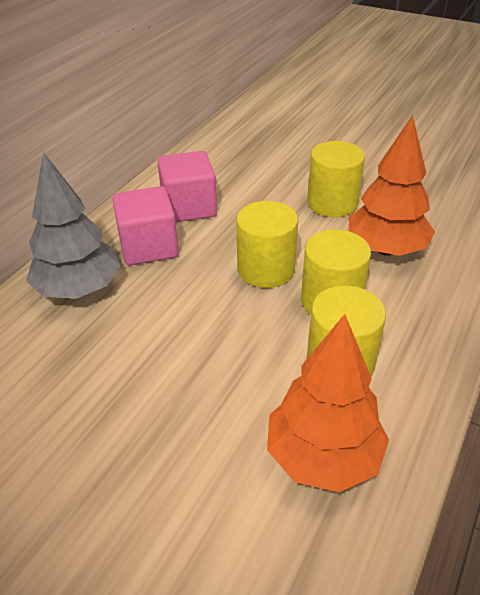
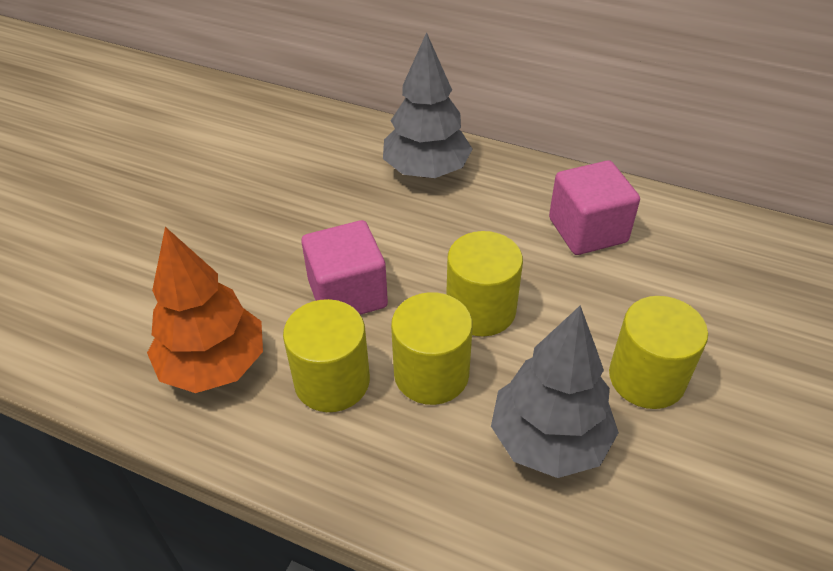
camera: 85 degrees right, 5 degrees up
(148, 247) = (502, 207): pink cube -> pink cube (347, 294)
(385, 249) = (549, 440): orange tree -> grey tree

